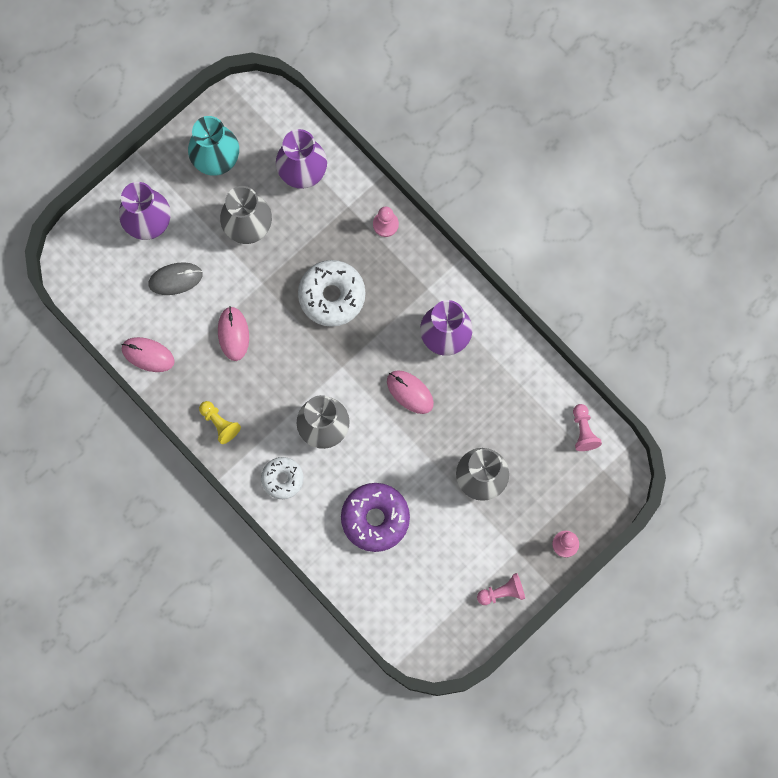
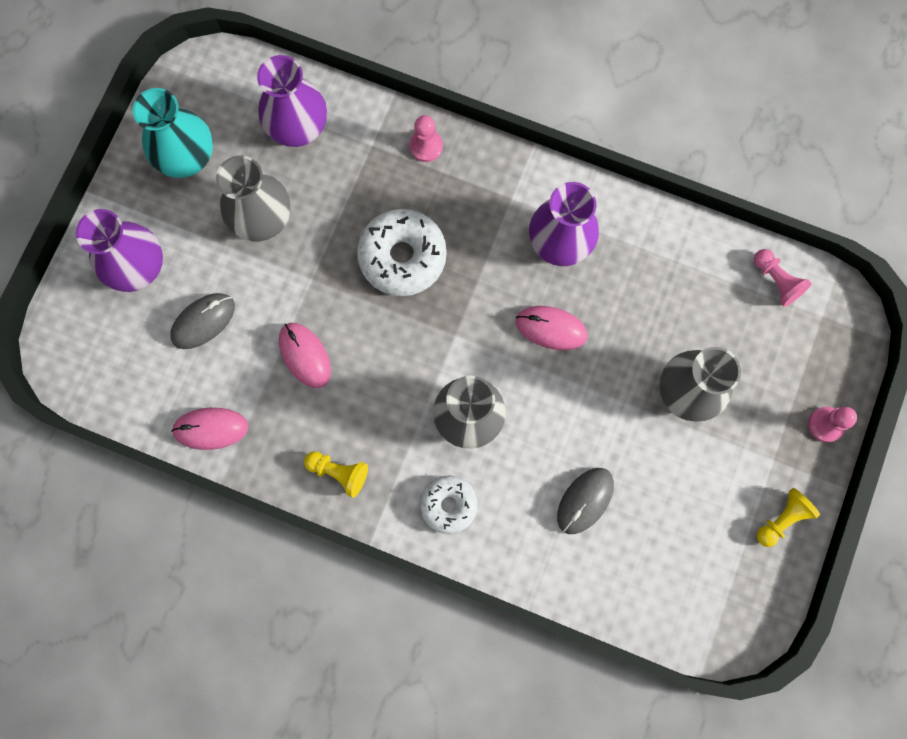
camera: 25 degrees left, 0 degrees up
(375, 518) = (585, 501): purple donut -> grey mouse
(502, 592) = (782, 519): pink pawn -> yellow pawn

